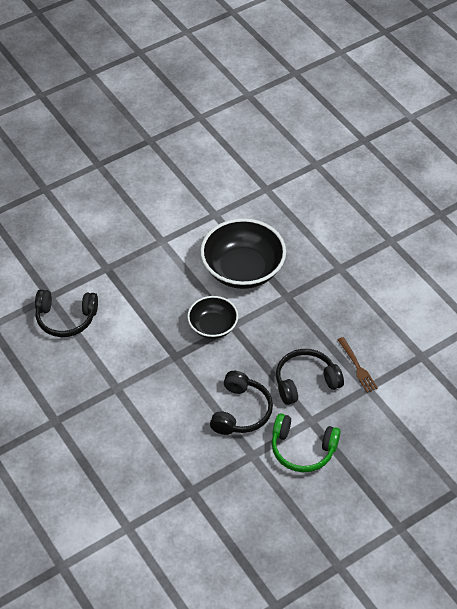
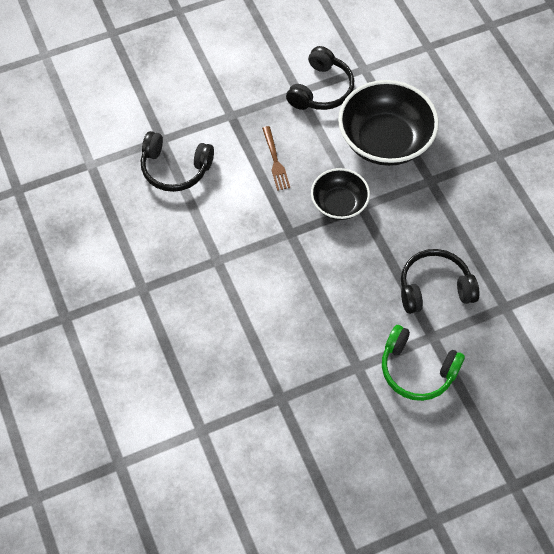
camera: 10 degrees right, 10 degrees up
(241, 411) = (353, 312): black headphones -> black headphones (321, 89)
(357, 367) = (498, 279): brown fork -> brown fork (275, 161)

